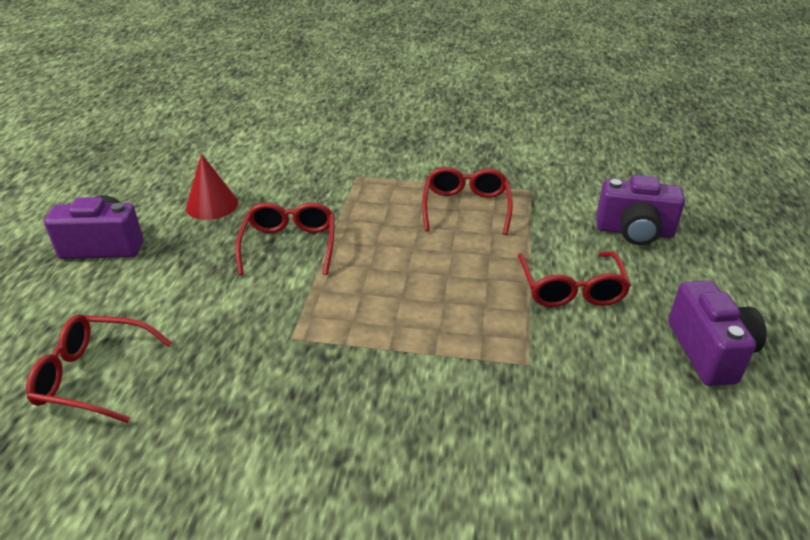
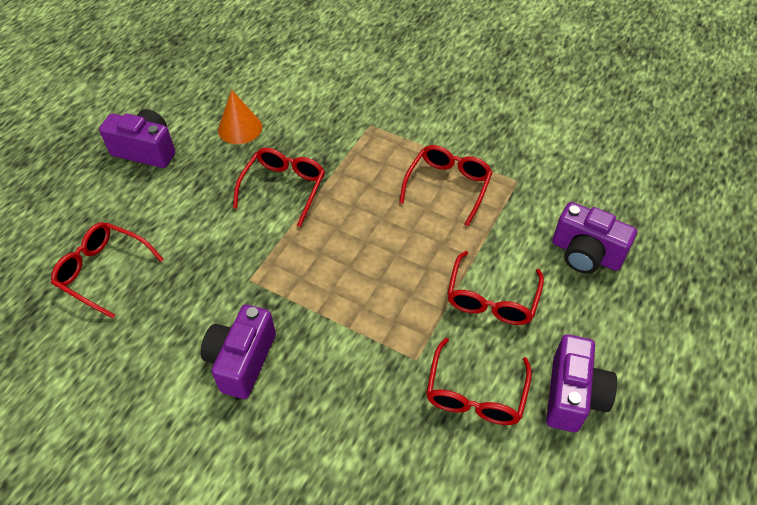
camera: 20 degrees right, 15 degrees up
(212, 205) = (240, 128): red cone -> orange cone
(323, 422) = (242, 361): none -> purple camera
(612, 377) = (475, 393): none -> red glasses

